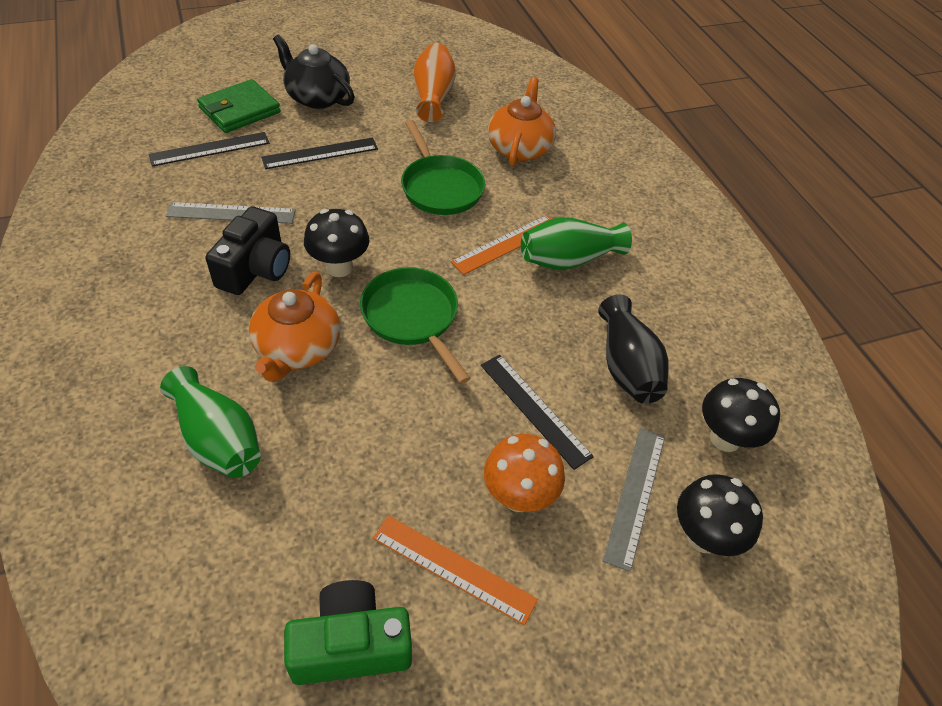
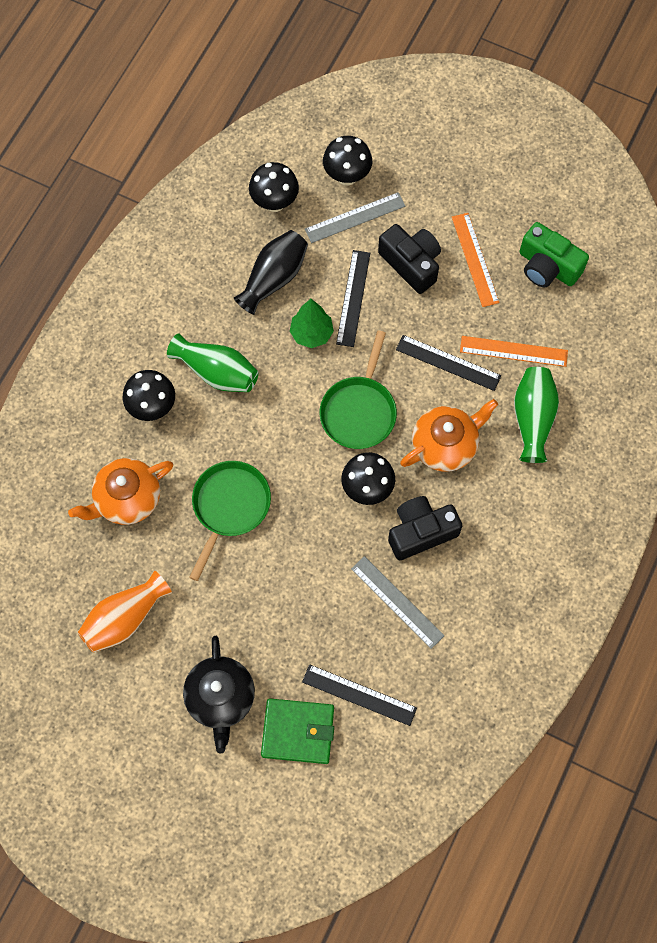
camera: 130 degrees left, 20 degrees up
(320, 153) = (281, 619): black ruler -> black ruler (448, 363)
(507, 244) = (241, 418): orange ruler -> orange ruler (513, 351)
(518, 497) = (411, 264): orange mushroom -> black camera
(532, 347) = (311, 334): none -> green tree
(581, 206) = (152, 407): none -> black mushroom

